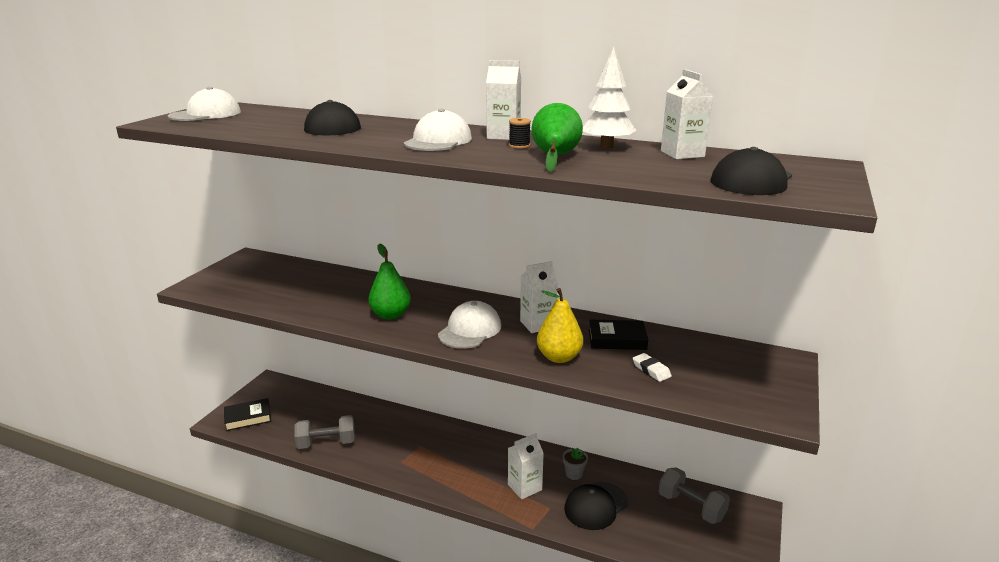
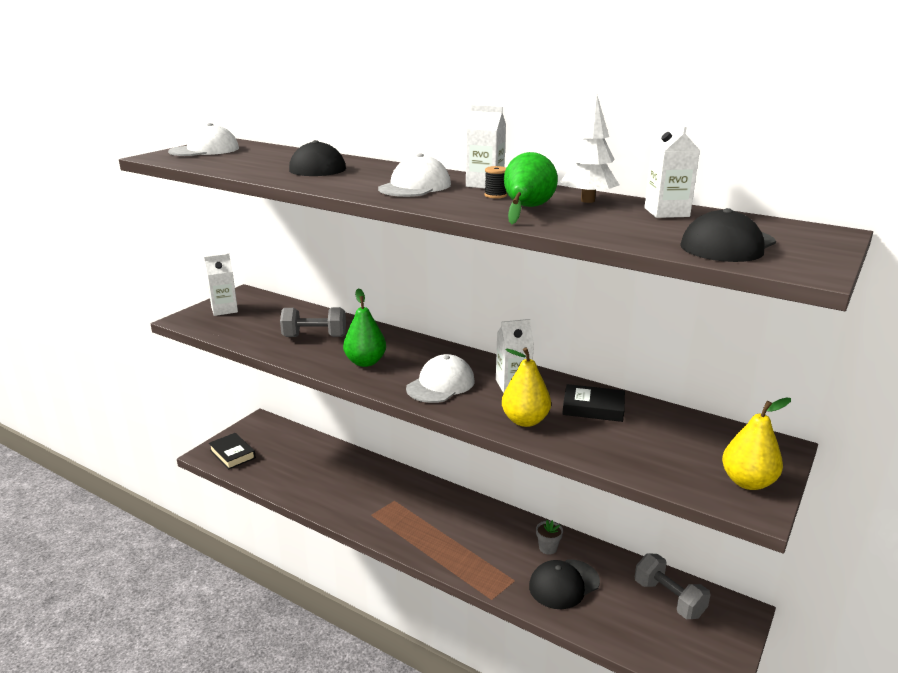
camera: 10 degrees right, 0 degrees up
(248, 418) = (232, 454): black book -> black book turned 60 degrees clockwise
(326, 443) = (302, 487): grey dumbbell -> grey dumbbell (314, 336)
(524, 487) = (492, 555): white carton -> white carton (224, 310)
(651, 370) = (620, 443): white eraser -> none
(771, 394) = (747, 482): none -> yellow pear

